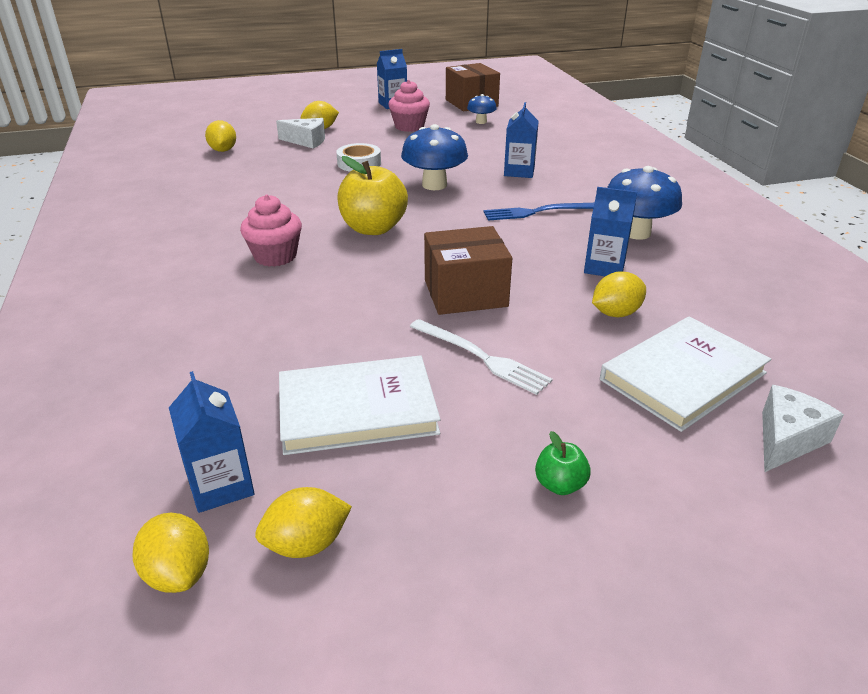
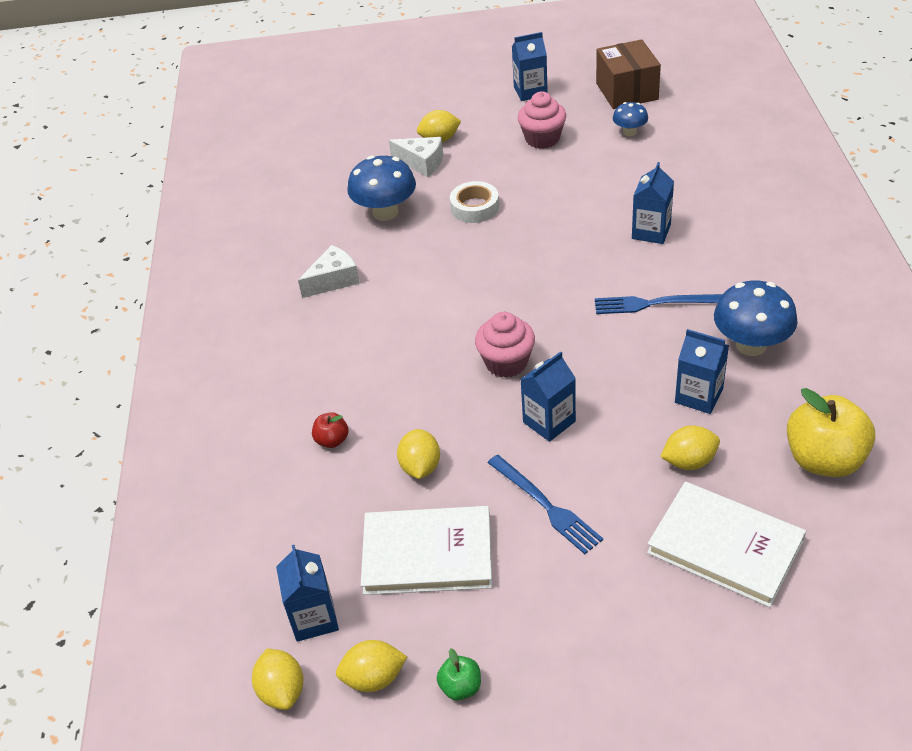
camera: 15 degrees right, 10 degrees up
(223, 150) = (330, 176): yellow lemon -> yellow lemon (420, 467)
(235, 321) = (332, 440): none -> red apple
(275, 256) = (374, 355): pink cupcake -> pink cupcake (506, 362)
(373, 228) = (474, 319): yellow apple -> yellow apple (824, 460)
(434, 185) = (551, 251): blue mushroom -> blue mushroom (385, 212)
(465, 293) = (549, 422): brown box -> blue carton
(481, 357) = (546, 506): white fork -> blue fork
(560, 484) = (579, 649): green apple -> green apple (460, 687)
(682, 376) = (725, 546): white book -> white book turned 60 degrees clockwise
(786, 439) = (791, 626): white cheese -> white cheese (333, 280)

